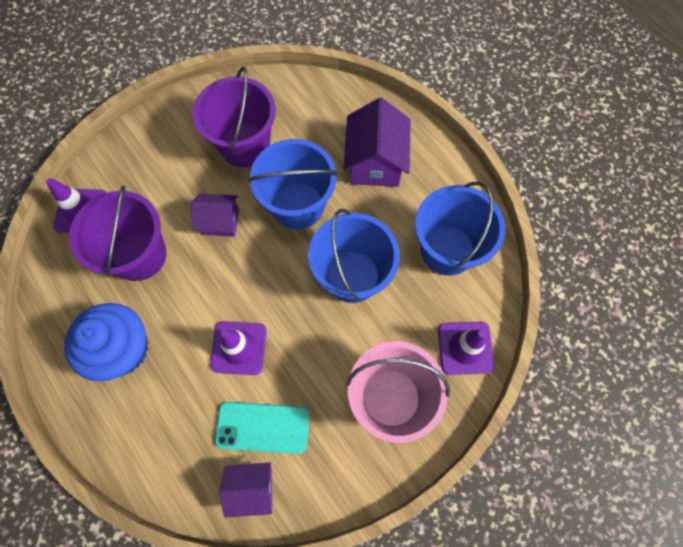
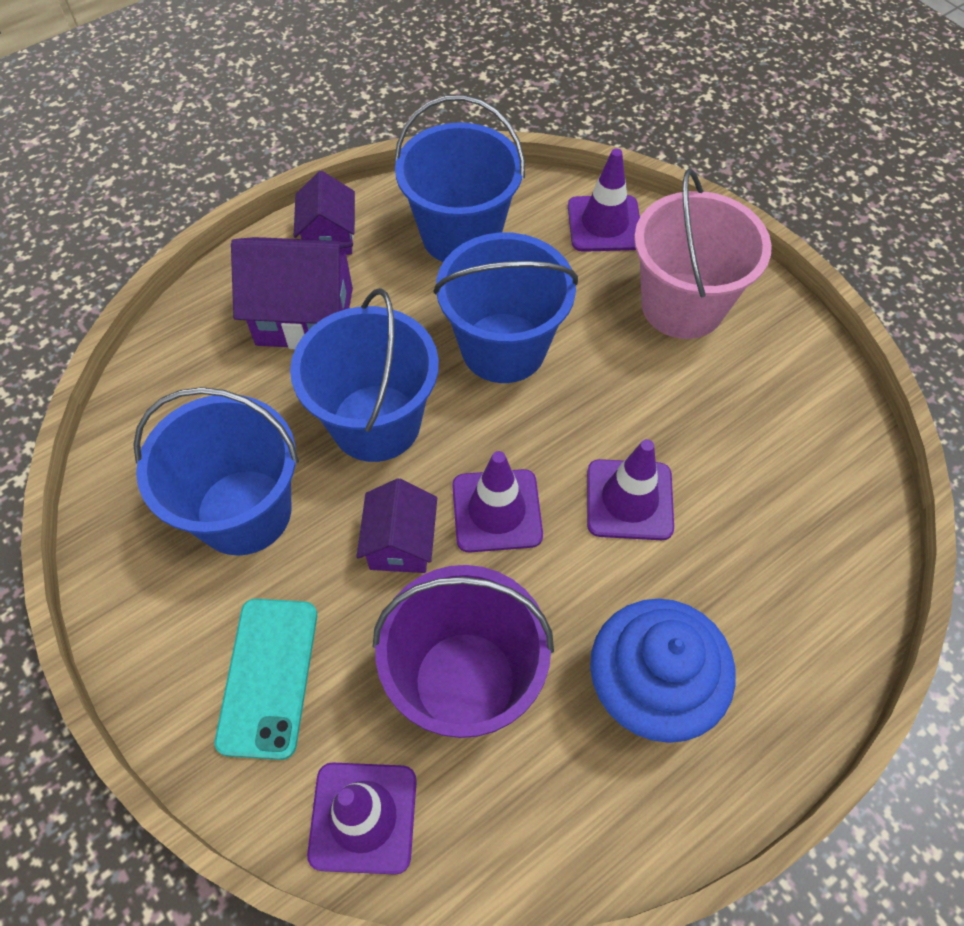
camera: 90 degrees left, 10 degrees down
(236, 271) = (497, 511): none -> purple traffic cone
(244, 145) = (244, 512): purple bucket -> blue bucket
(252, 488) = (835, 470): purple house -> purple house (329, 237)
(262, 427) = (748, 460): turquoise phone -> turquoise phone (268, 676)

